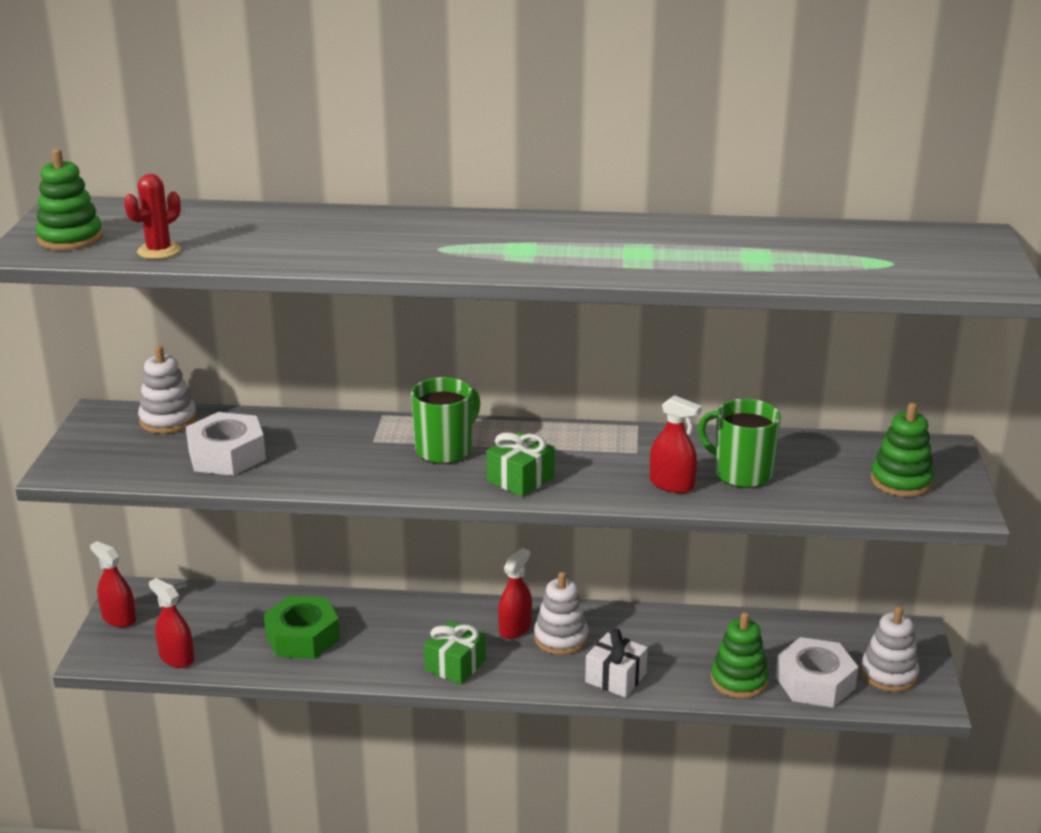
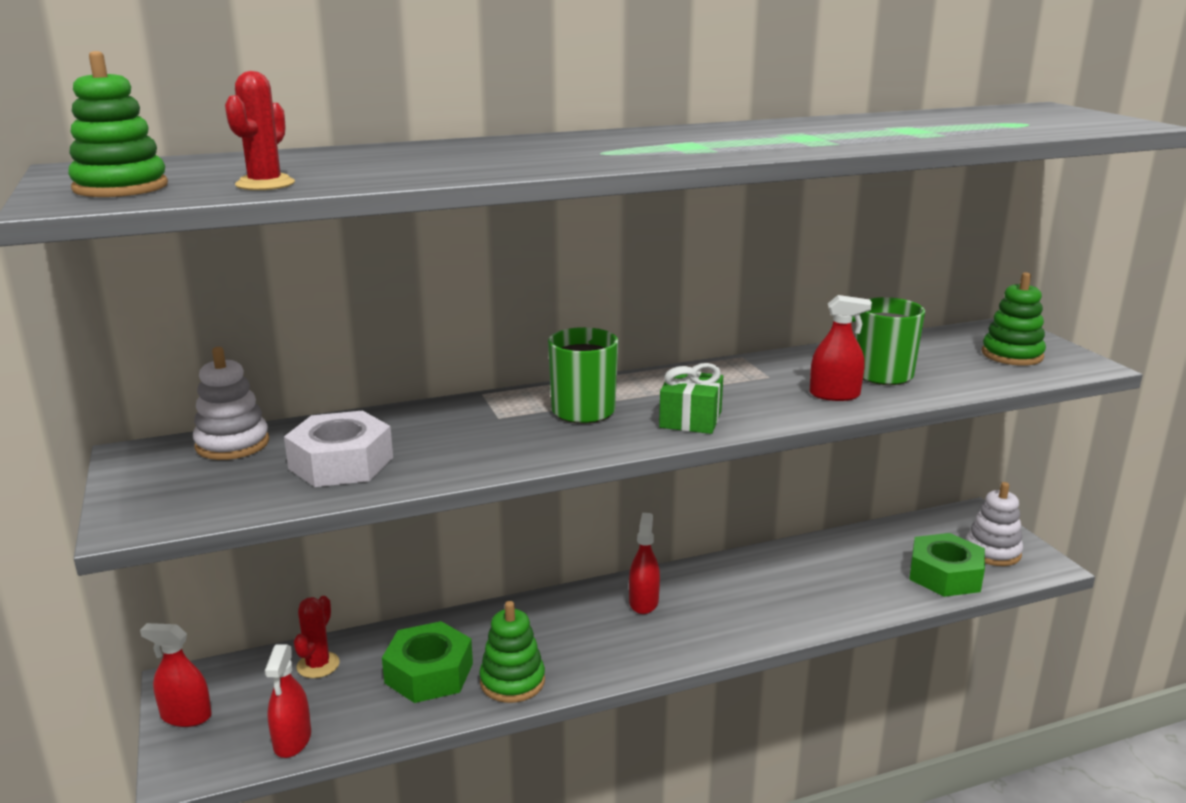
camera: 25 degrees left, 5 degrees down
(176, 658) = (292, 740): red spray bottle -> red spray bottle turned 105 degrees counterclockwise
(228, 607) = (318, 665): none -> red cactus
(455, 665) = (615, 654): green gift -> none
(561, 638) = (695, 599): white stacking toy -> none
(615, 678) = (777, 621): white gift -> none
(739, 680) = (884, 591): green stacking toy -> green stacking toy (512, 681)
(815, 682) = (945, 575): white nut -> green nut

